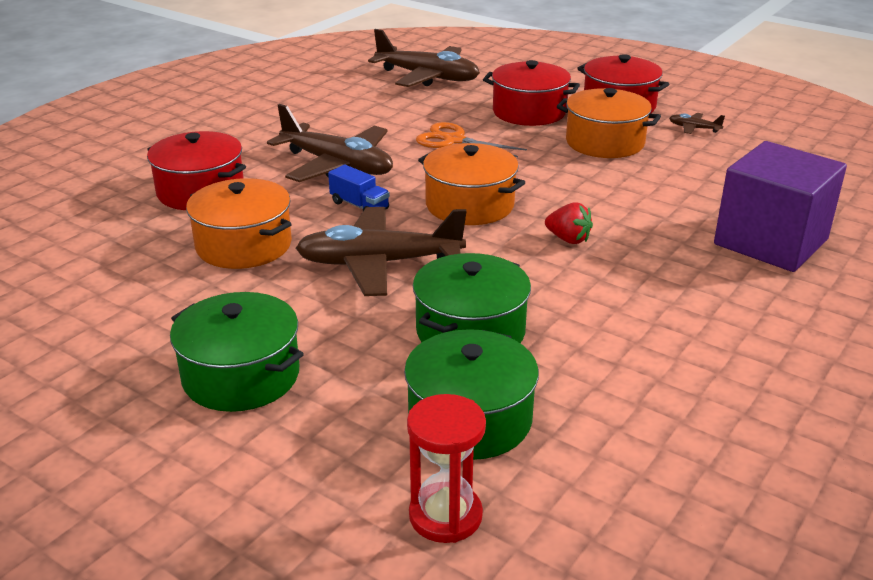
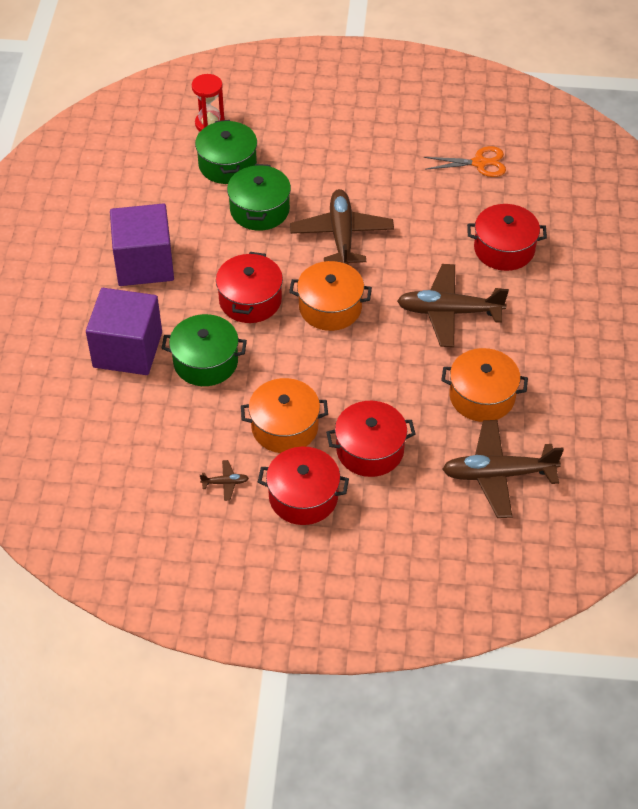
camera: 150 degrees right, 20 degrees up
(241, 376) = (342, 145): green pot -> green pot (205, 362)
(244, 245) = (427, 217): orange pot -> orange pot (482, 396)
(359, 206) = (396, 277): blue truck -> none
(379, 263) = (342, 235): brown plane -> brown plane turned 60 degrees counterclockwise
(454, 140) = (396, 379): orange scissors -> orange scissors (479, 163)
(568, 239) = (250, 300): red strawberry -> red pot
(707, 323) = (144, 263): none -> purple cube

